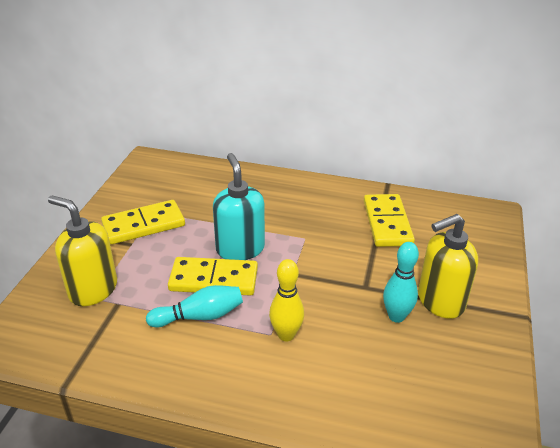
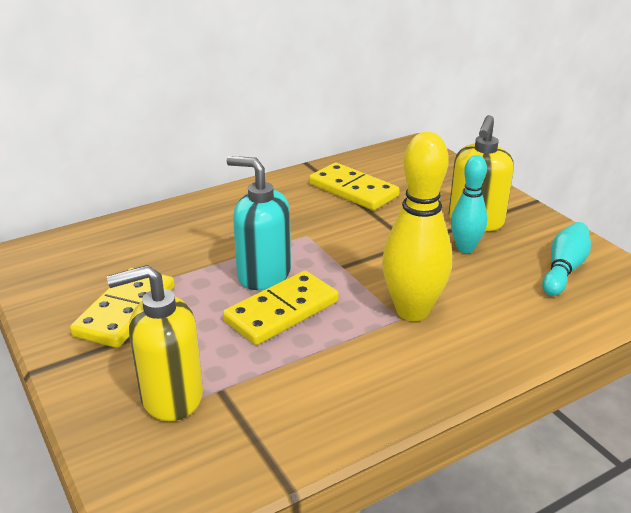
camera: 45 degrees left, 5 degrees down
(199, 316) = (320, 346): turquoise bowling pin -> turquoise bowling pin (564, 269)
(286, 335) = (412, 311): yellow bowling pin -> yellow bowling pin, size x1.67

